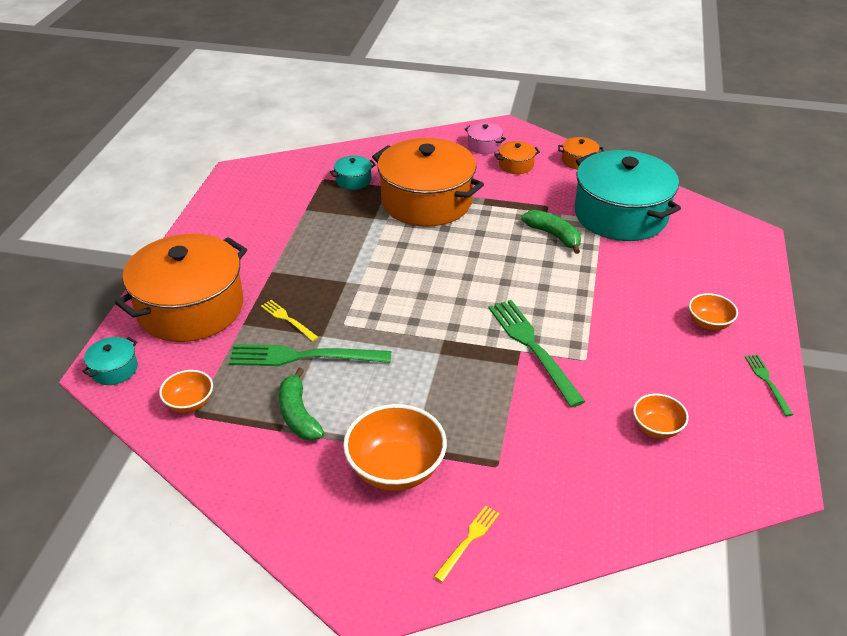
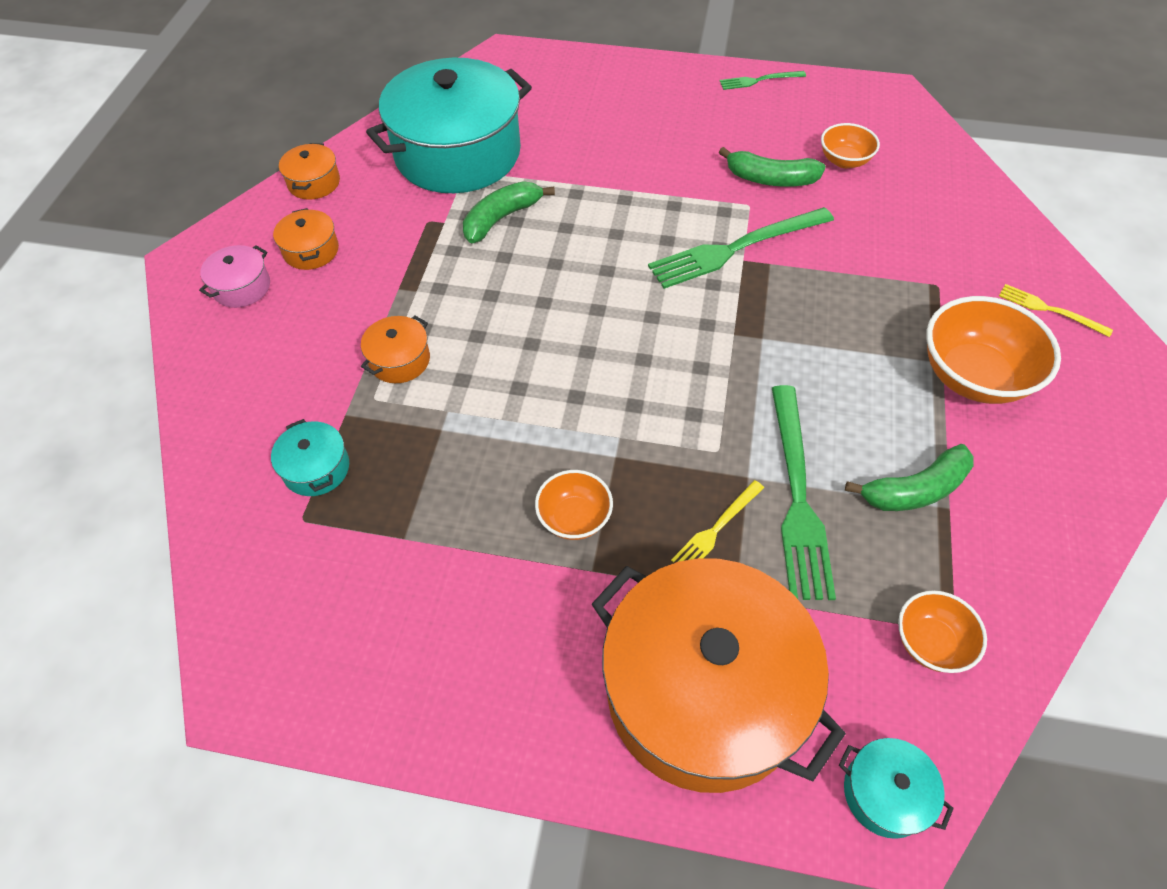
camera: 90 degrees left, 15 degrees up
(426, 201) = (399, 360): orange pot -> orange pot, size x0.40
(621, 375) = (770, 179): none -> green banana
(709, 323) = (672, 106): orange bowl -> orange bowl (574, 518)

